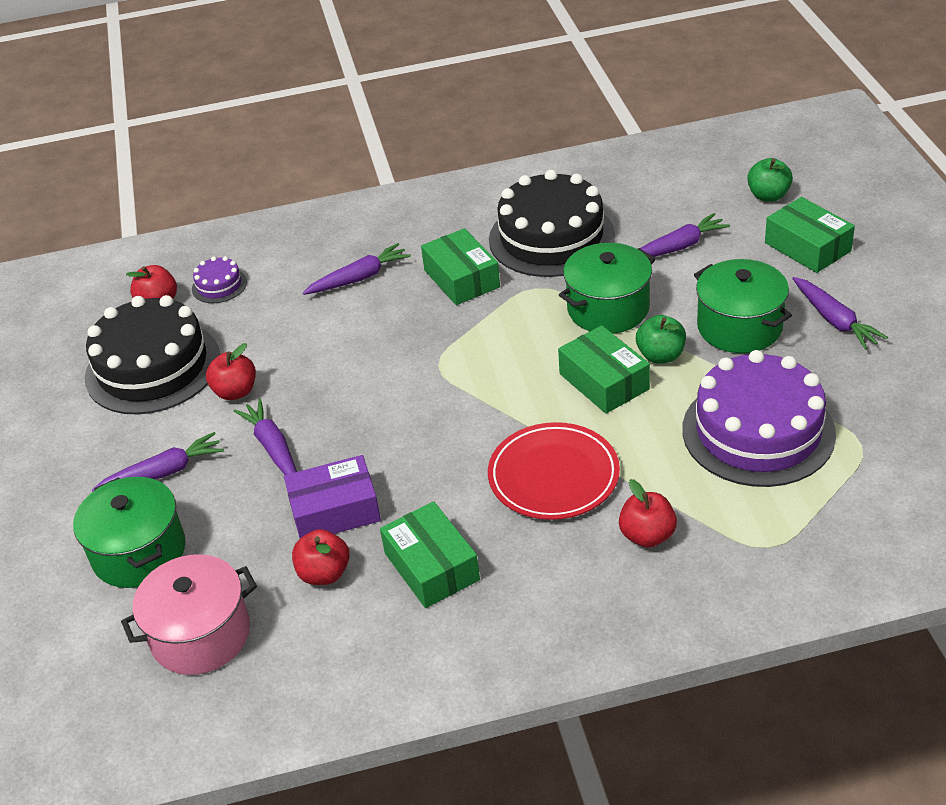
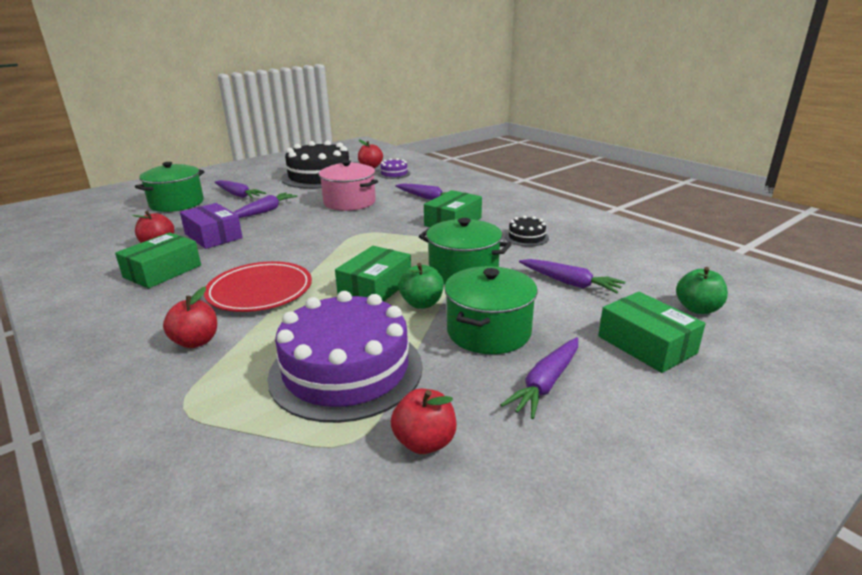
camera: 60 degrees right, 15 degrees down
(201, 635) = (112, 228): pink pot -> pink pot (349, 202)
(235, 392) = (308, 194): red apple -> red apple (424, 442)
(551, 237) = (526, 237): black cake -> black cake, size x0.44
(807, 247) = (646, 344): green box -> green box turned 60 degrees counterclockwise

